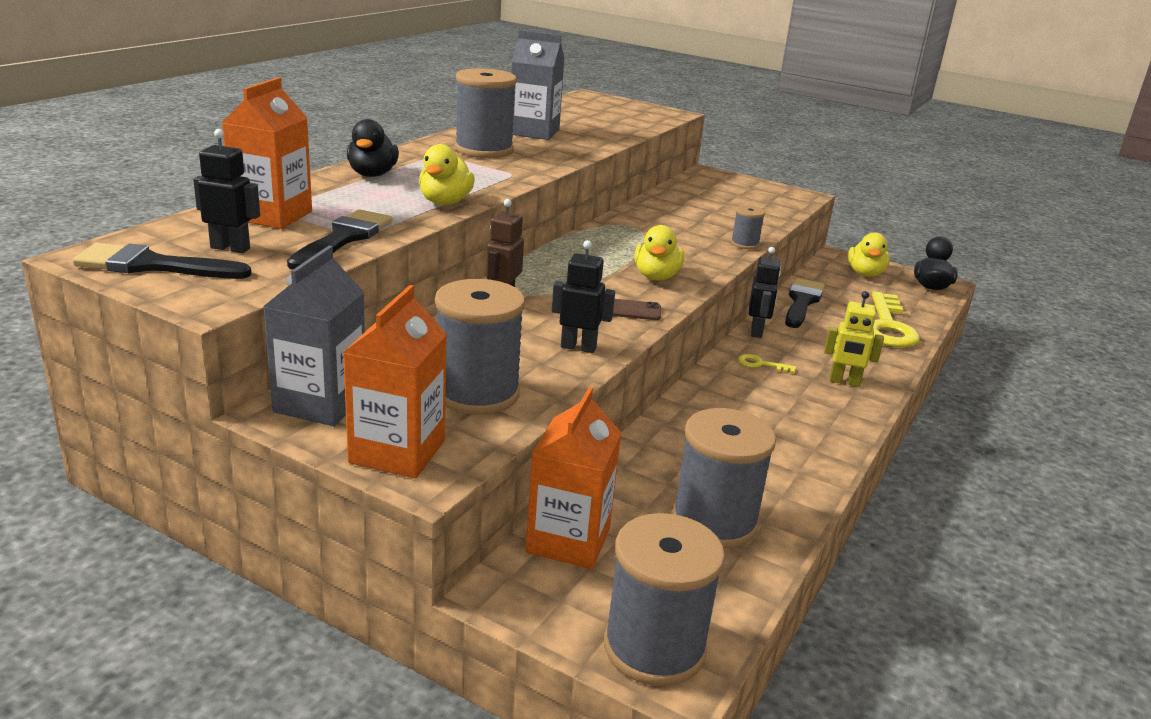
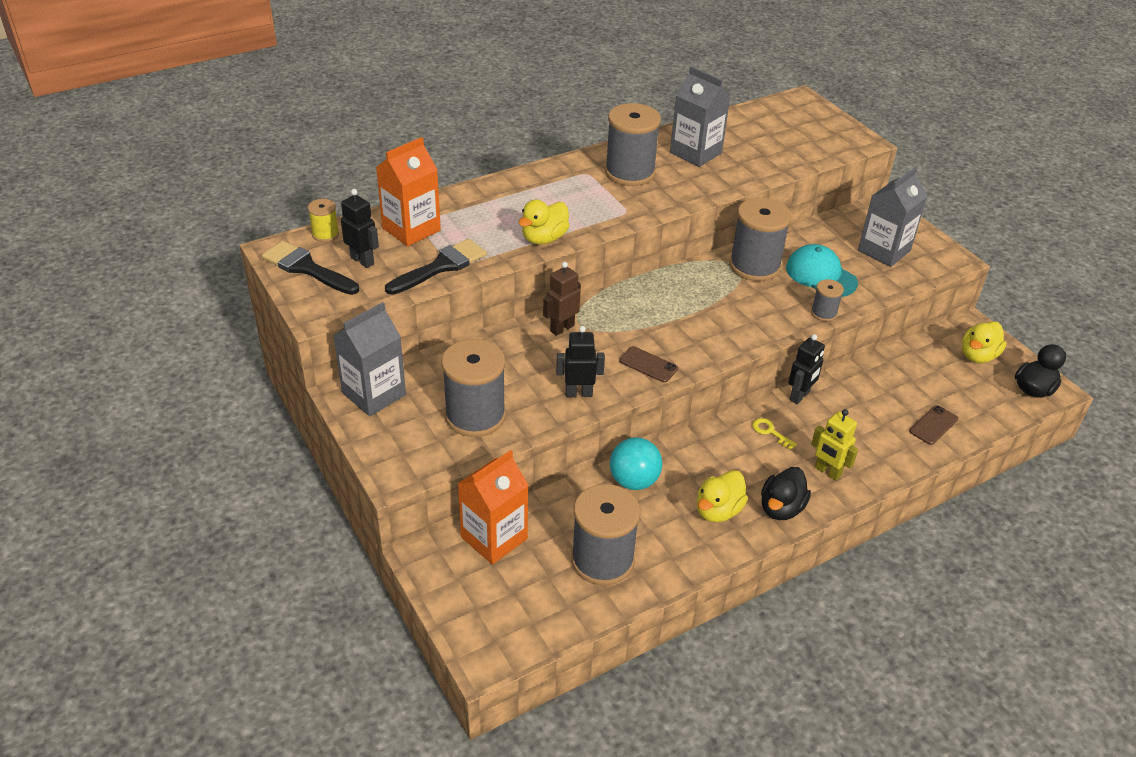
camera: 30 degrees right, 15 degrees up
(153, 234) = (325, 234): none -> yellow spool
(372, 174) = (515, 192): black duck -> black duck (781, 508)
(397, 452) = (392, 449): orange carton -> none
(578, 347) = (578, 393): black robot -> black robot turned 45 degrees counterclockwise
(654, 647) = (486, 632): grey spool -> grey spool (754, 266)
(656, 276) = (705, 334): yellow duck -> yellow duck (718, 510)
(673, 439) = (634, 481): none -> turquoise ball
(711, 220) = (821, 275): none -> turquoise cap
(743, 198) = (884, 251): none -> grey carton
(802, 302) = (876, 374): black brush -> none
(888, 326) = (933, 425): yellow key -> brown phone

